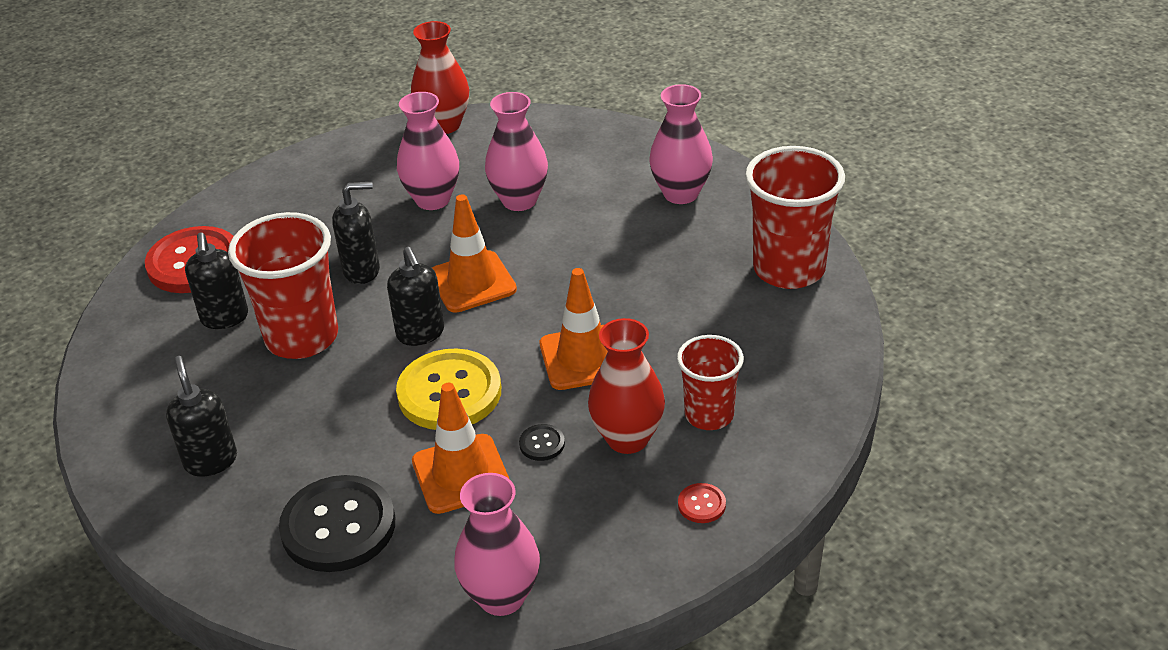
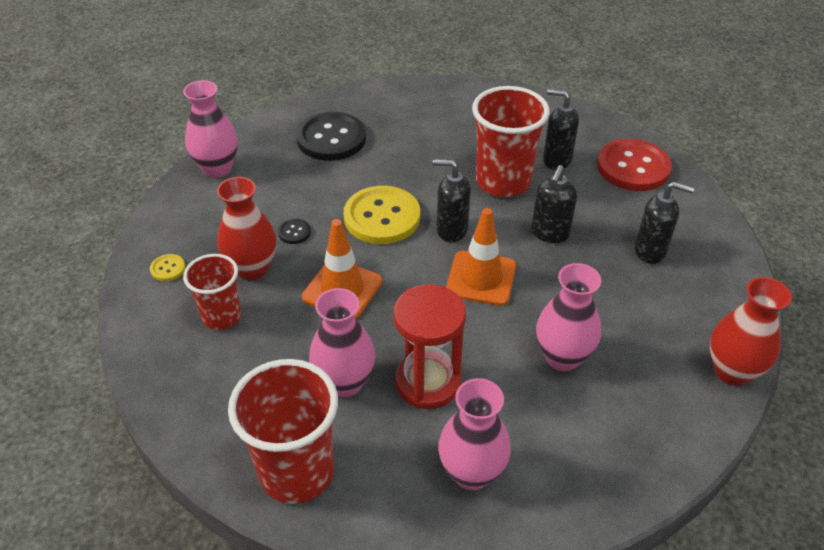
camera: 125 degrees right, 5 degrees up
(211, 461) = (431, 117): black soap dispenser -> black soap dispenser (650, 251)
(433, 200) = (610, 308): pink vase -> pink vase (345, 382)
(461, 474) = (312, 192): orange traffic cone -> none
(627, 252) = (428, 382): none -> red hourglass
(701, 504) = (168, 268): red button -> yellow button

